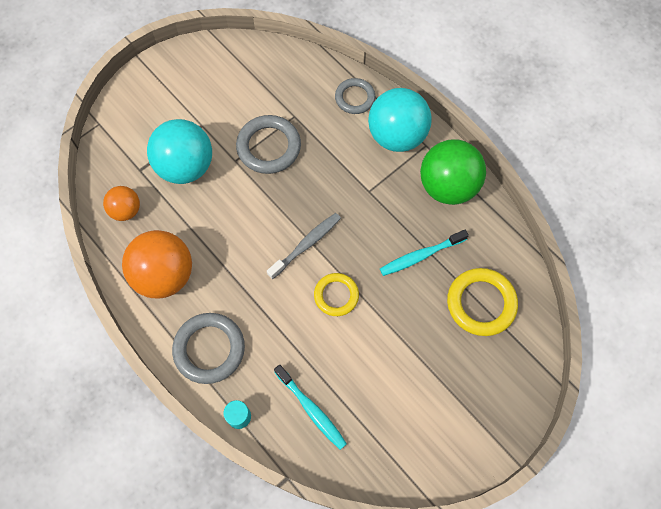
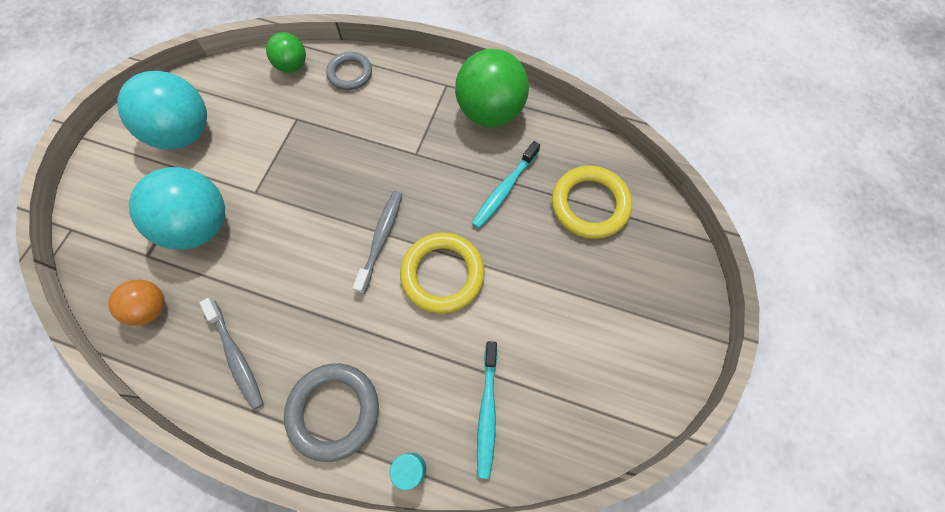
camera: 30 degrees left, 0 degrees up
(164, 275) = (236, 356): orange ball -> grey toothbrush
(269, 147) = (285, 161): grey ring -> none
(311, 410) = (487, 412): turquoise toothbrush -> turquoise toothbrush turned 75 degrees clockwise
(314, 69) = (292, 66): none -> green ball
(336, 295) = (442, 274): yellow ring -> yellow ring, size x1.55
(397, 136) = (413, 89): turquoise ball -> turquoise ball (185, 133)

